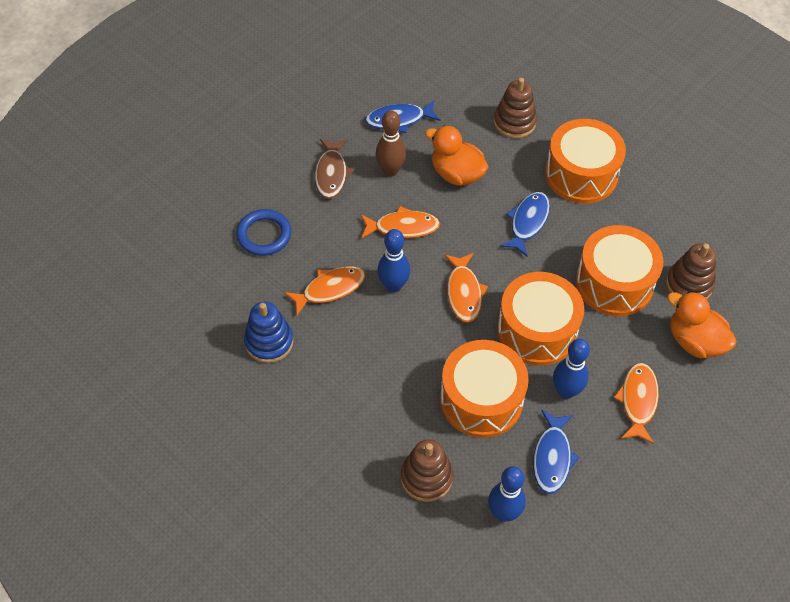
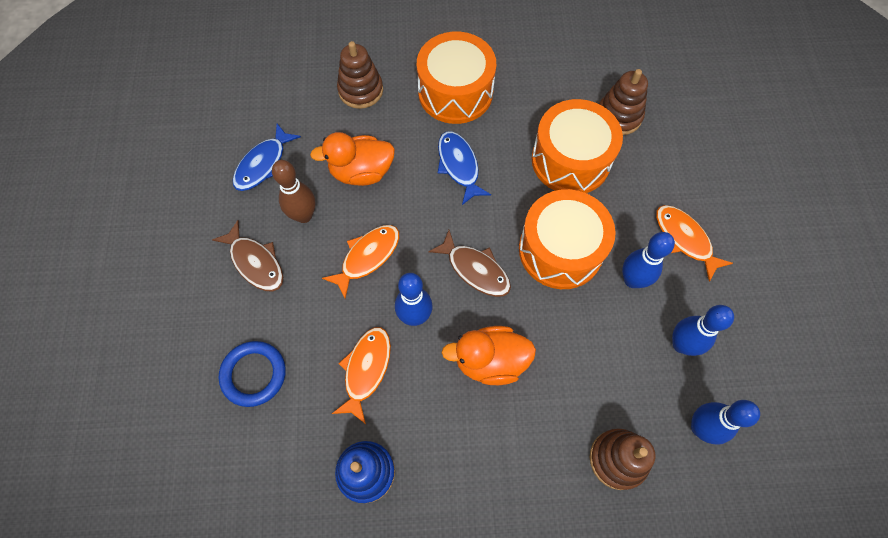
camera: 45 degrees left, 10 degrees up
(464, 292) = (475, 269): orange fish -> brown fish
(481, 399) = (584, 348): orange drum -> none
(552, 457) = (681, 344): blue fish -> blue bowling pin
(694, 341) = (668, 157): orange duck -> orange duck (490, 361)

